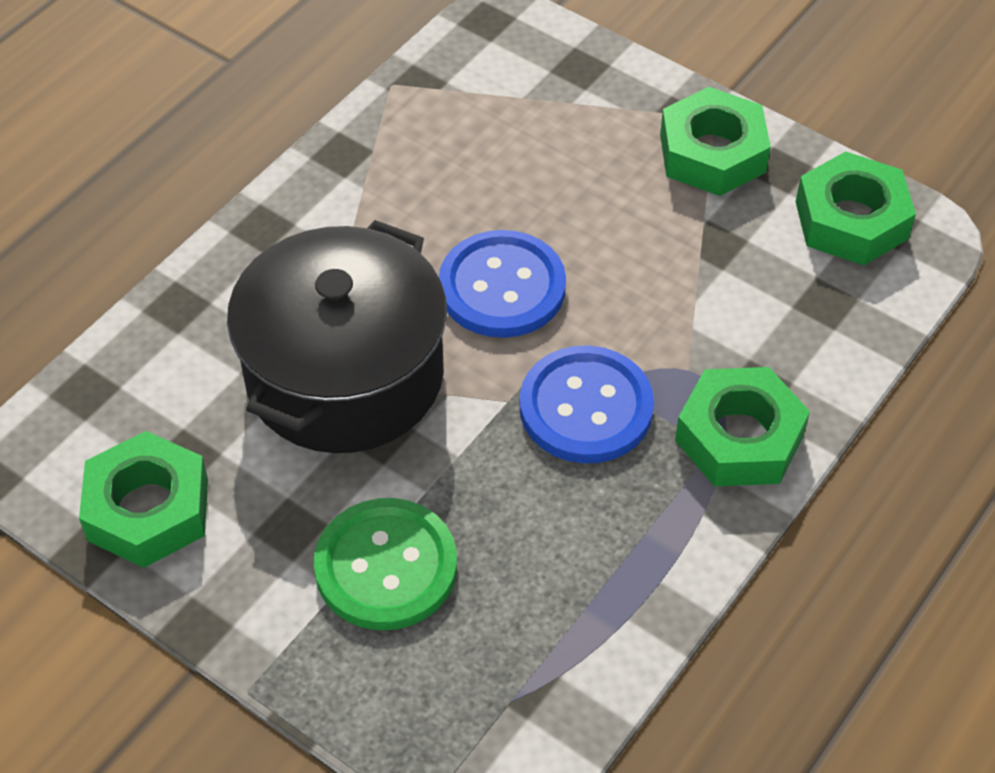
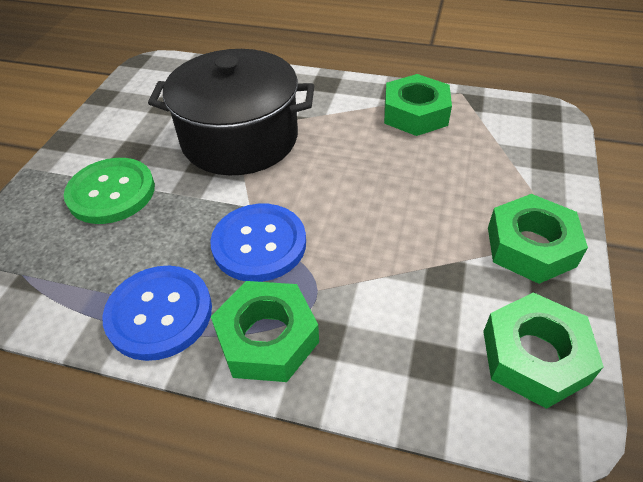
camera: 70 degrees right, 5 degrees down
(148, 510) = (130, 104): green nut -> green nut (415, 113)
(502, 287) = (337, 178): blue button -> blue button (159, 313)

